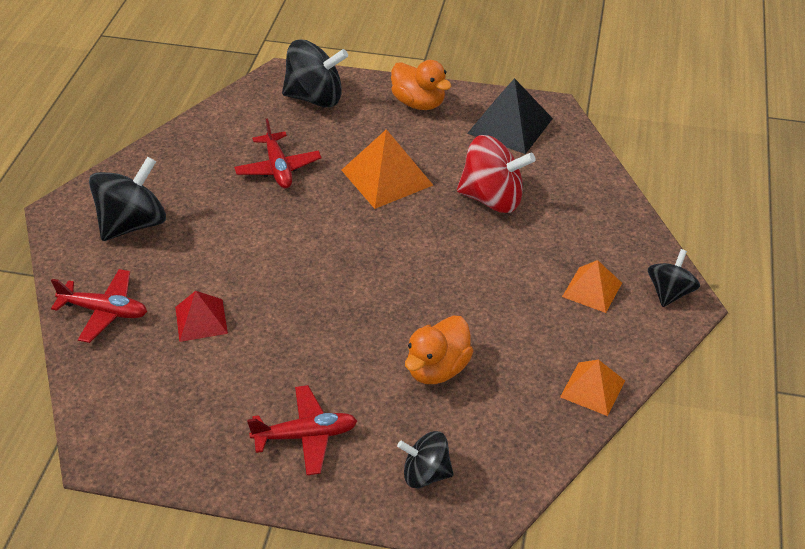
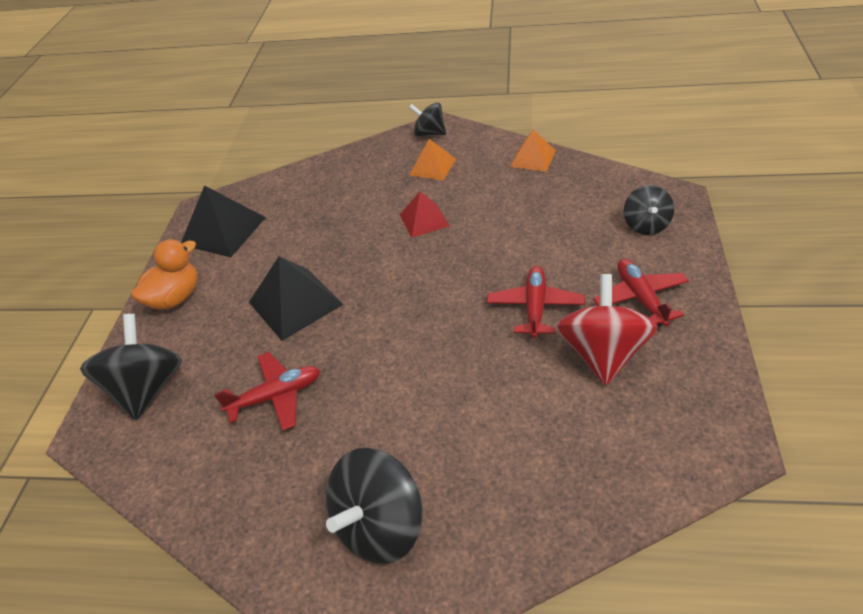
camera: 90 degrees left, 0 degrees up
(104, 311) = (537, 510): red plane -> red plane (535, 307)
(133, 224) = (380, 526): black spinning top -> black spinning top turned 90 degrees counterclockwise
(201, 320) = (526, 409): red pyramid -> red pyramid (424, 220)
(387, 177) = (295, 303): orange pyramid -> black pyramid
(437, 369) = (539, 234): orange duck -> none
(492, 199) = (327, 229): red spinning top -> red spinning top (603, 354)

